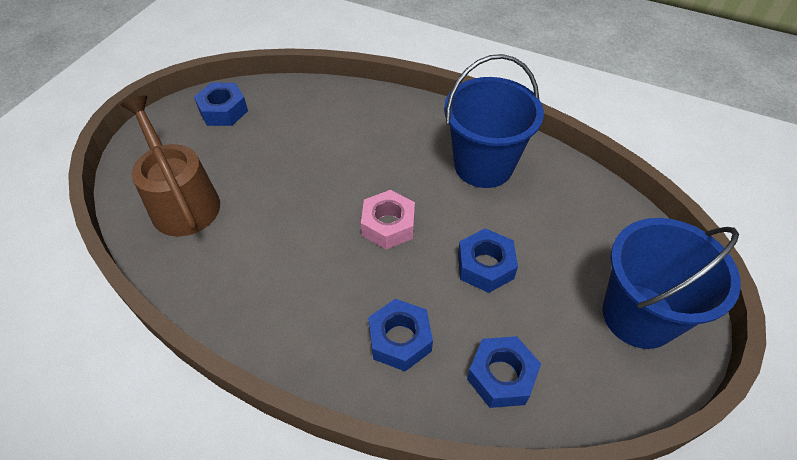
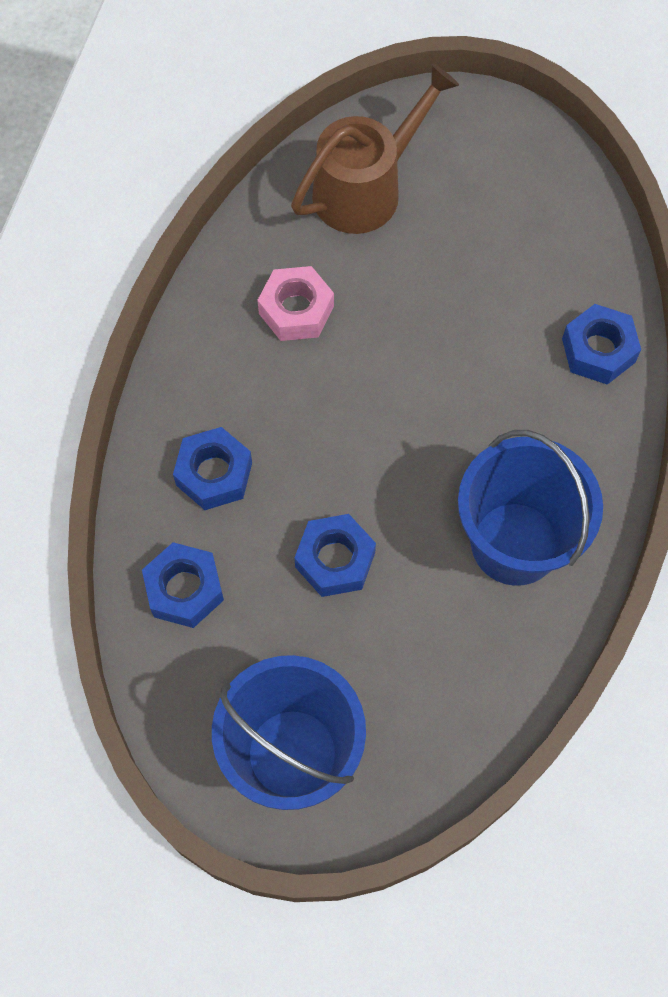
camera: 80 degrees right, 15 degrees up
(223, 111) = (538, 181): blue nut -> blue nut (598, 350)
(388, 225) = (377, 433): pink nut -> pink nut (296, 310)

